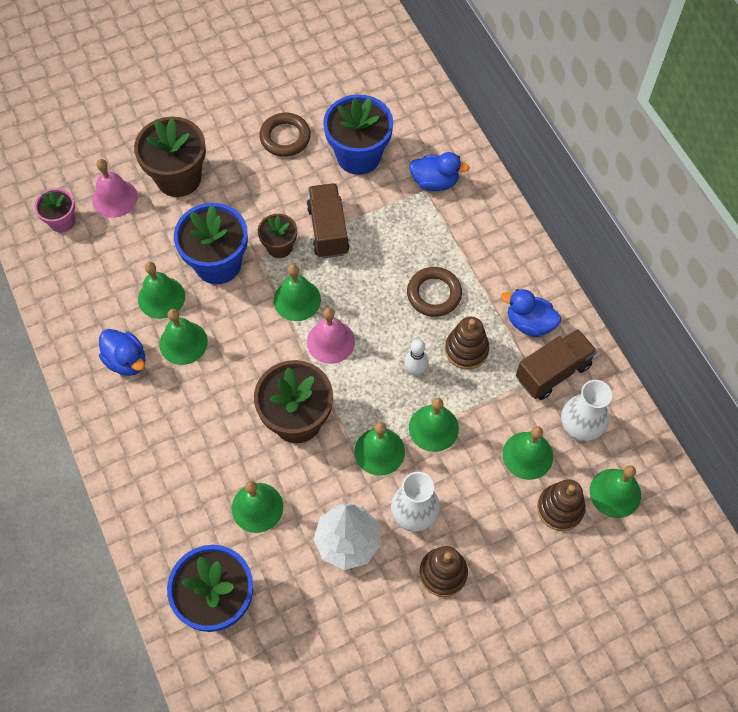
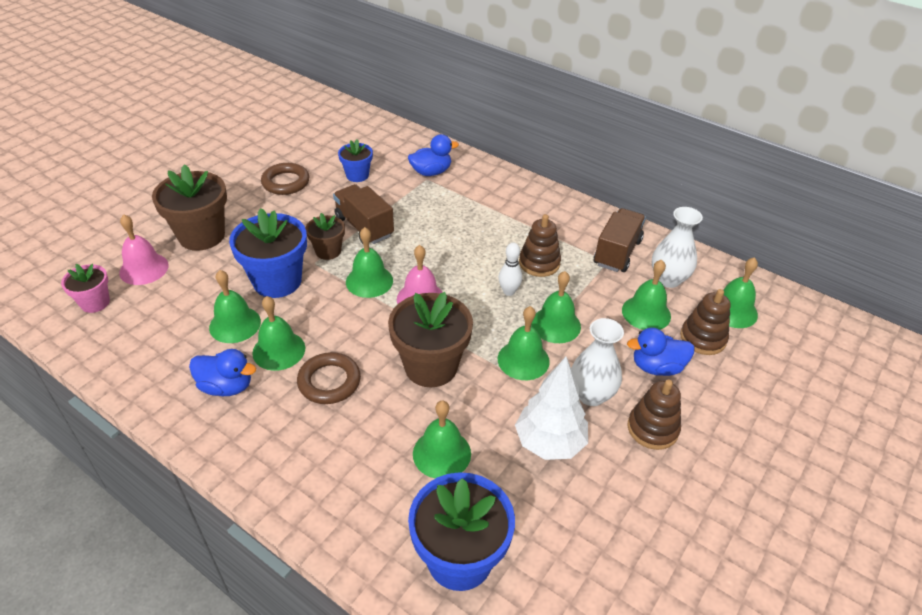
camera: 30 degrees left, 20 degrees down
(358, 156) = (357, 175): blue flower pot -> blue flower pot, size x0.55
(434, 294) = (484, 237): brown ring -> brown ring (329, 382)
(529, 323) = (573, 229): blue duck -> blue duck (657, 367)

